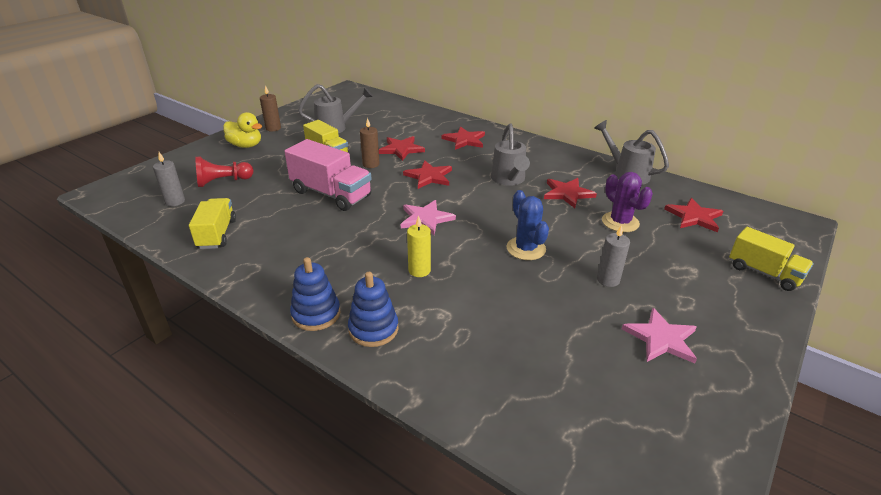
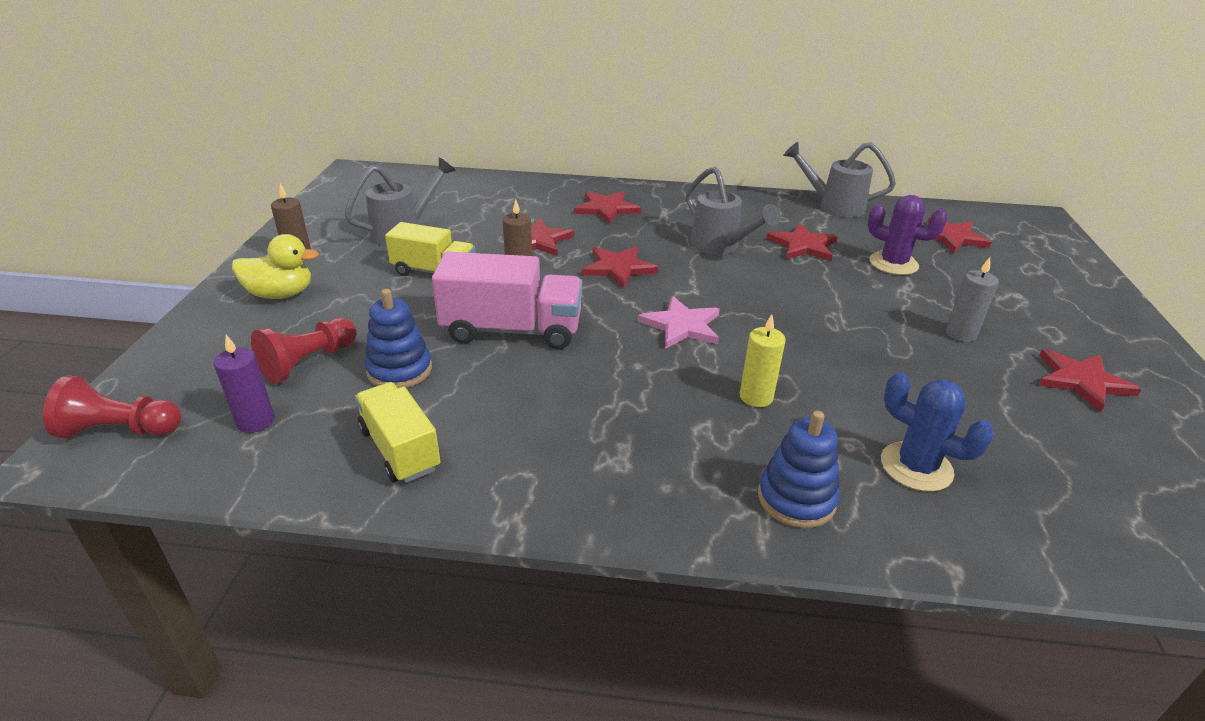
camera: 30 degrees left, 0 degrees up
(124, 188) = (120, 430): none -> red pawn
(175, 201) = (255, 421): grey candle -> purple candle
(316, 314) = (699, 511): blue stacking toy -> blue stacking toy (399, 370)
(526, 248) = (839, 326): blue cactus -> blue cactus (916, 467)
(661, 338) = (1081, 381): pink star -> red star
(763, 273) = (1074, 278): yellow truck -> none

